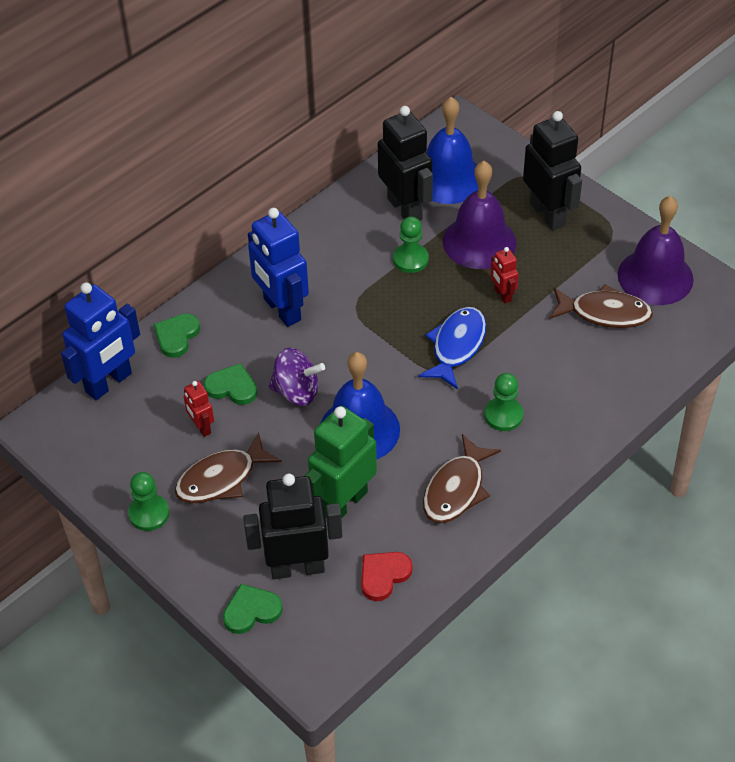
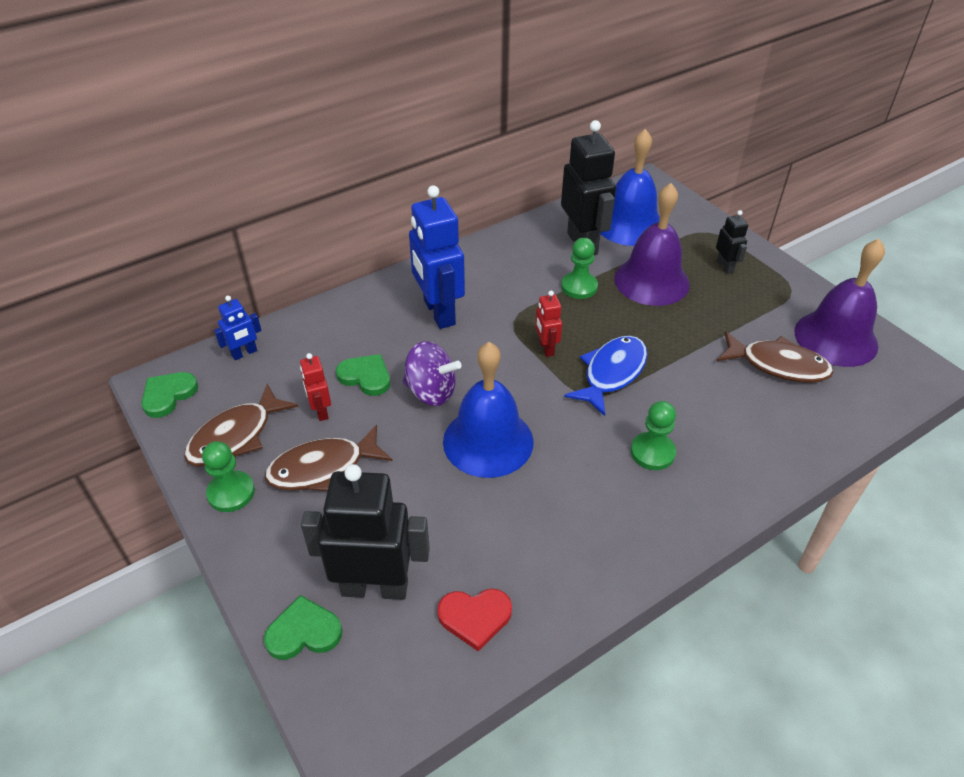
camera: 10 degrees right, 5 degrees down
(109, 383) = (244, 353): blue robot -> blue robot, size x0.49
(176, 336) = (327, 321): green heart -> green heart (168, 395)
(344, 503) = (450, 519): green robot -> none
(383, 575) = (475, 617): red heart -> red heart turned 150 degrees counterclockwise
(456, 489) = (584, 526): brown fish -> brown fish (236, 436)
(502, 295) = (668, 332): red robot -> red robot (546, 348)
(548, 214) = (725, 267): black robot -> black robot, size x0.49

